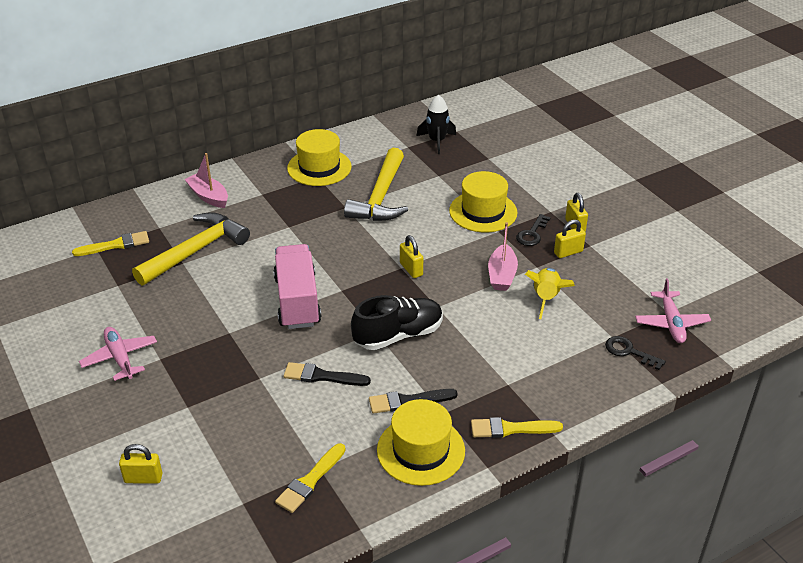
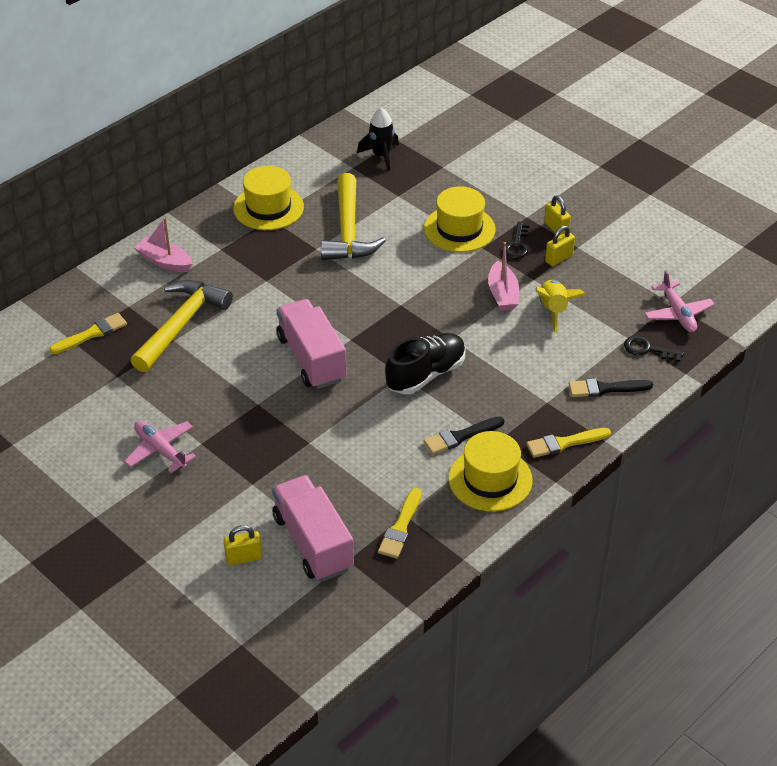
camera: 15 degrees left, 5 degrees up
(217, 478) = (313, 543): none -> pink truck
(322, 376) = (369, 429): black brush -> black brush (605, 388)
(411, 269) = (411, 304): yellow padlock -> none

